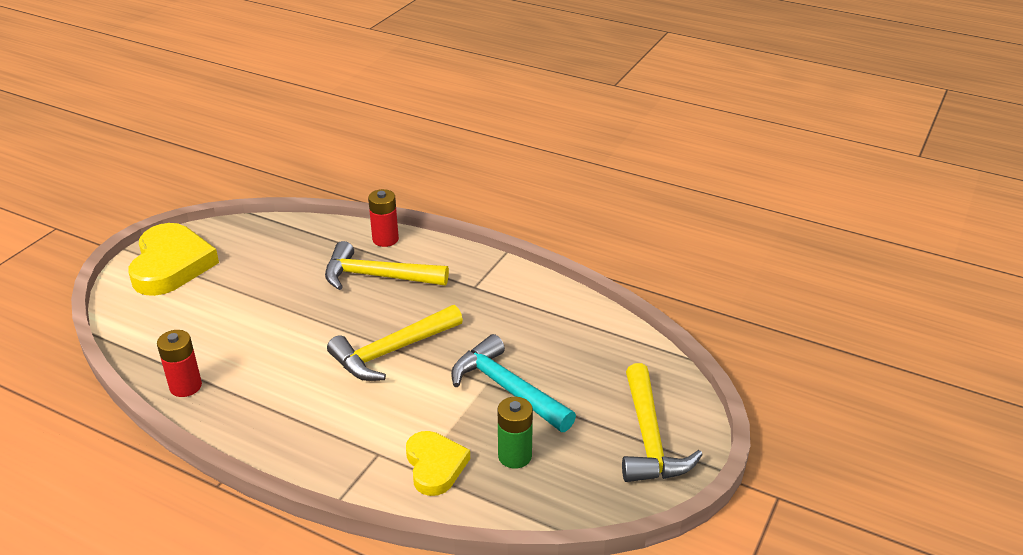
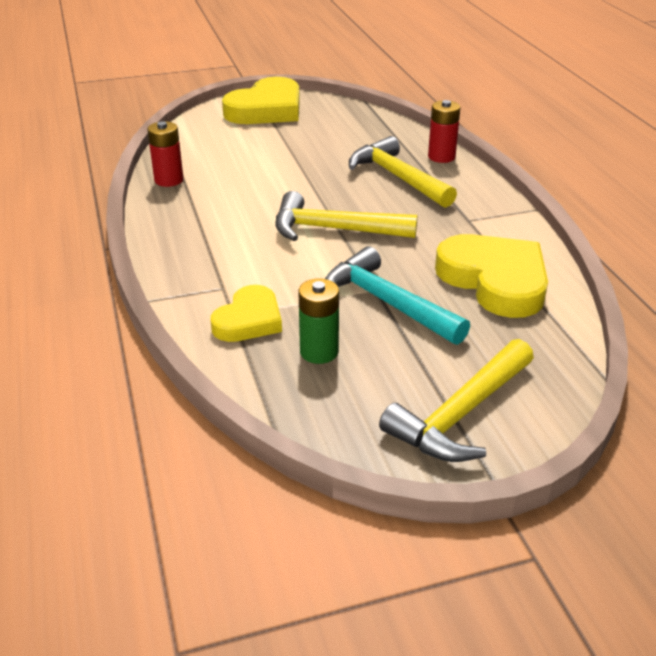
camera: 45 degrees right, 0 degrees up
(507, 388) = (386, 302): turquoise hammer -> turquoise hammer turned 45 degrees counterclockwise
(551, 327) = (495, 280): none -> yellow heart

